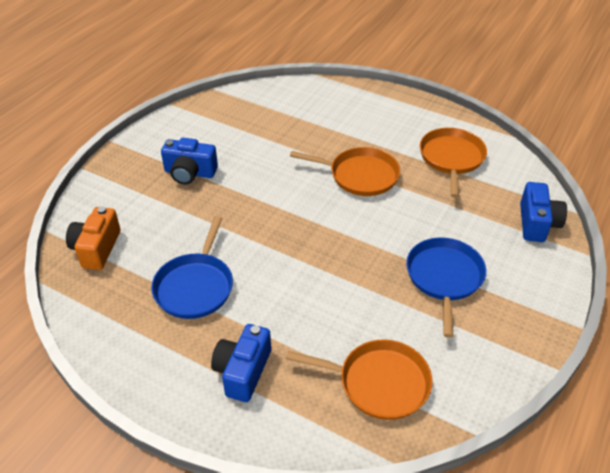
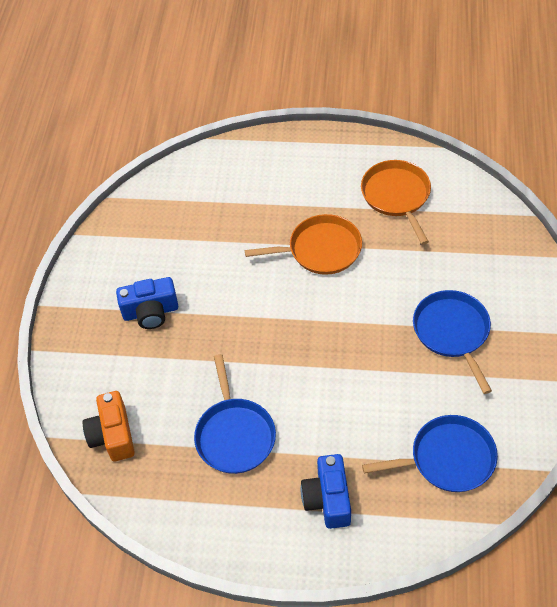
camera: 20 degrees left, 10 degrees up
(379, 383) = (447, 458): orange pan -> blue pan
(537, 223) = (506, 241): blue camera -> none

